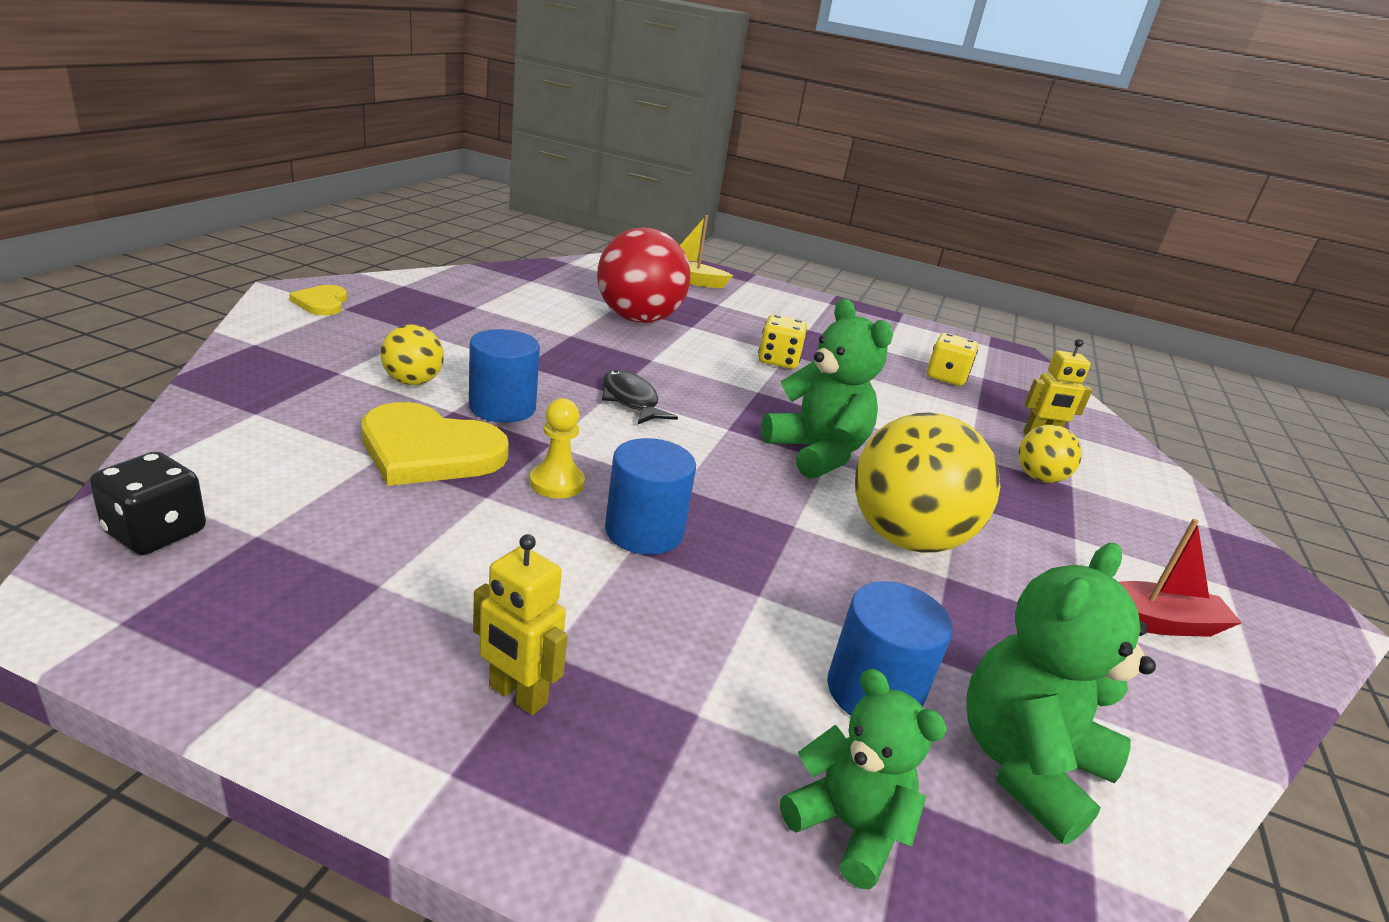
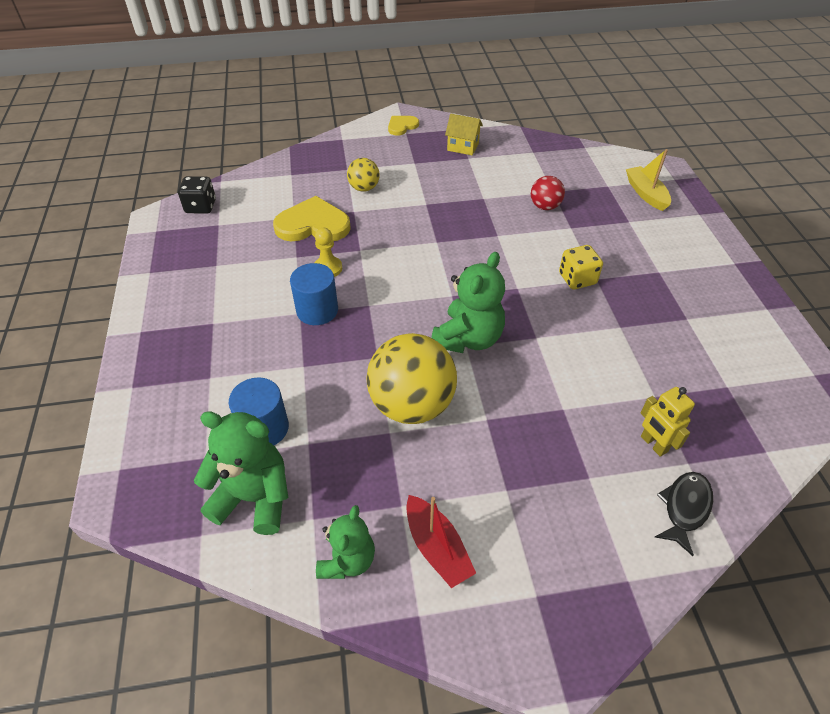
camera: 65 degrees right, 20 degrees up
(429, 451) = (313, 224): yellow heart -> yellow heart turned 105 degrees clockwise
(448, 299) = (463, 147): none -> yellow house
(502, 407) = (374, 221): blue cylinder -> none
(517, 695) = (185, 327): yellow robot -> none
(631, 400) = (436, 251): black fish -> black fish (684, 508)
(638, 319) = (545, 206): red ball -> red ball, size x0.51
(848, 826) = (178, 443): green teddy bear -> green teddy bear (347, 560)
(946, 377) = (688, 365): yellow dice -> none
(1039, 478) = (575, 455): yellow ball -> none

